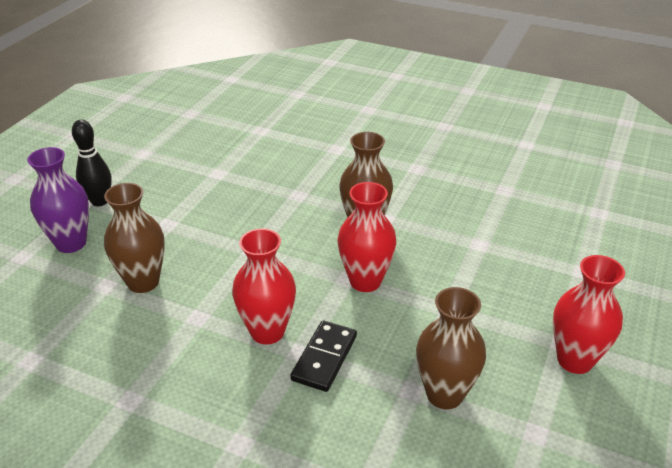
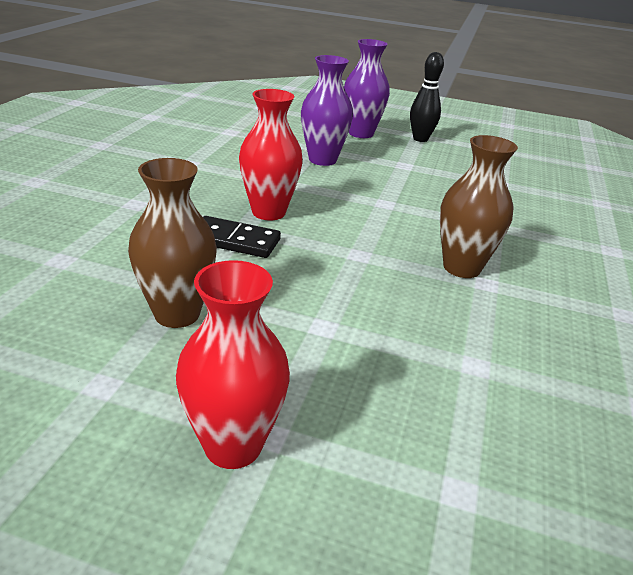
camera: 80 degrees right, 5 degrees down
(143, 282) = (322, 160): brown vase -> purple vase
(365, 281) = (358, 266): red vase -> none

